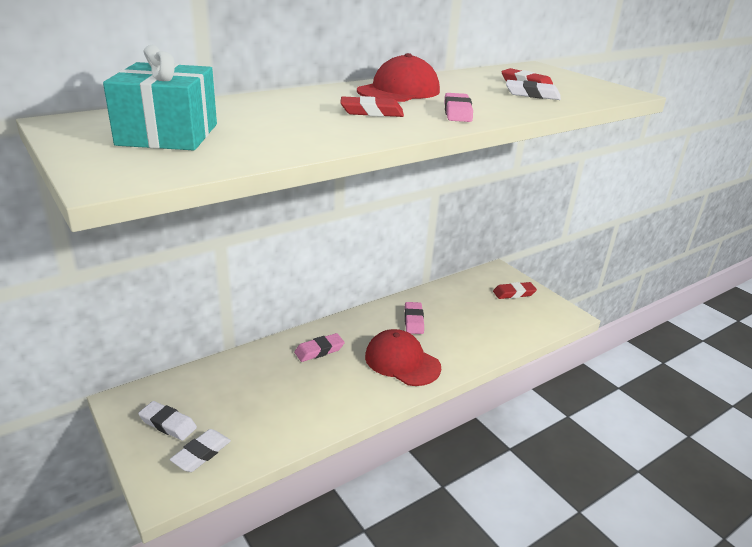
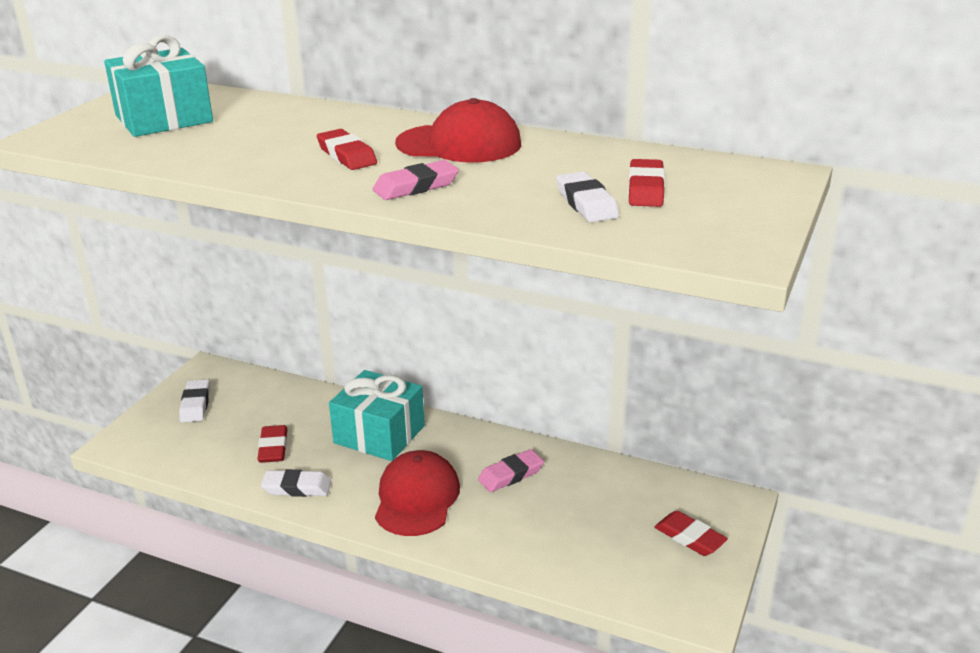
camera: 60 degrees right, 0 degrees up
(201, 453) = (172, 439): white eraser -> white eraser (297, 488)
(279, 402) = (273, 448): none -> red eraser
(319, 350) = (379, 434): pink eraser -> turquoise gift

